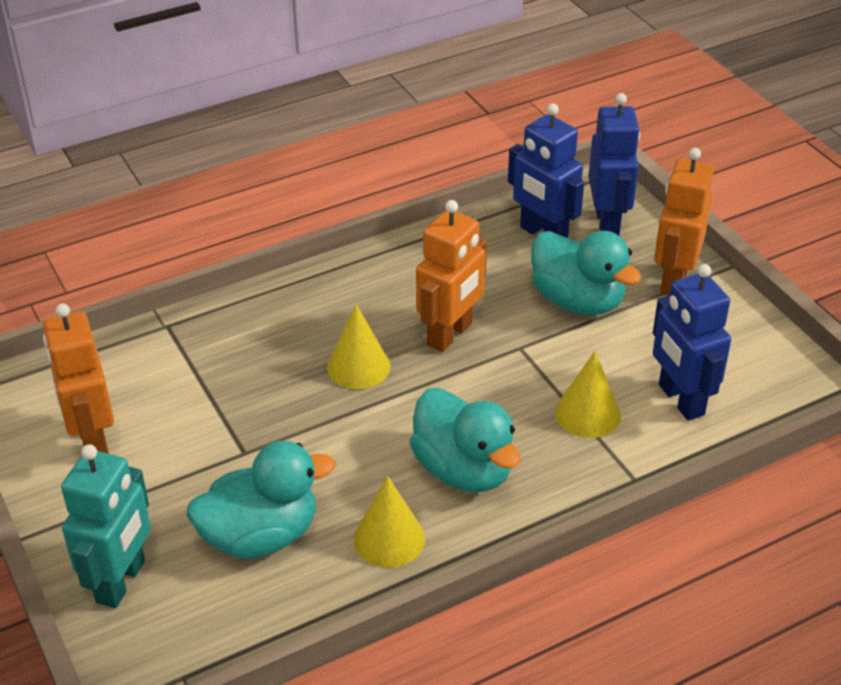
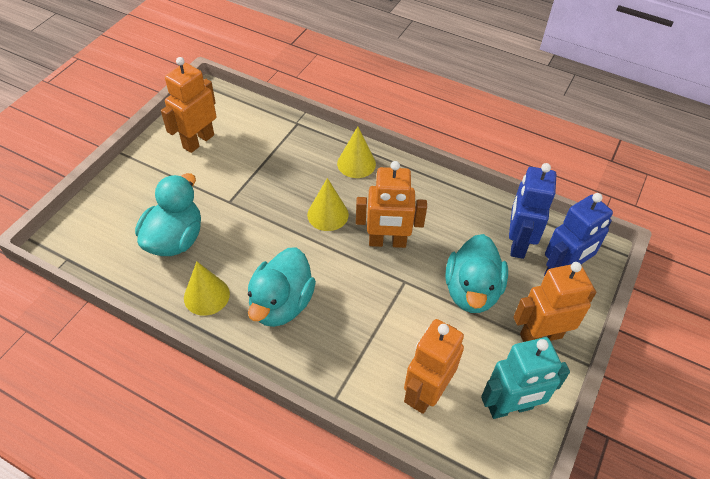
camera: 55 degrees right, 10 degrees up
(121, 582) = (114, 203): turquoise robot -> turquoise robot (510, 407)
(260, 536) = (175, 239): turquoise duck -> turquoise duck turned 105 degrees counterclockwise
(587, 413) = (374, 345): yellow cone -> yellow cone (356, 163)
(680, 400) = (426, 393): blue robot -> orange robot

